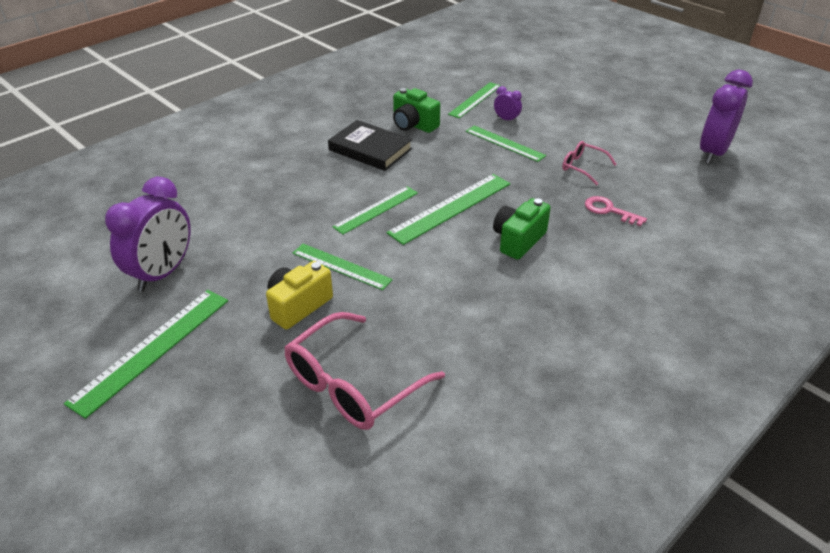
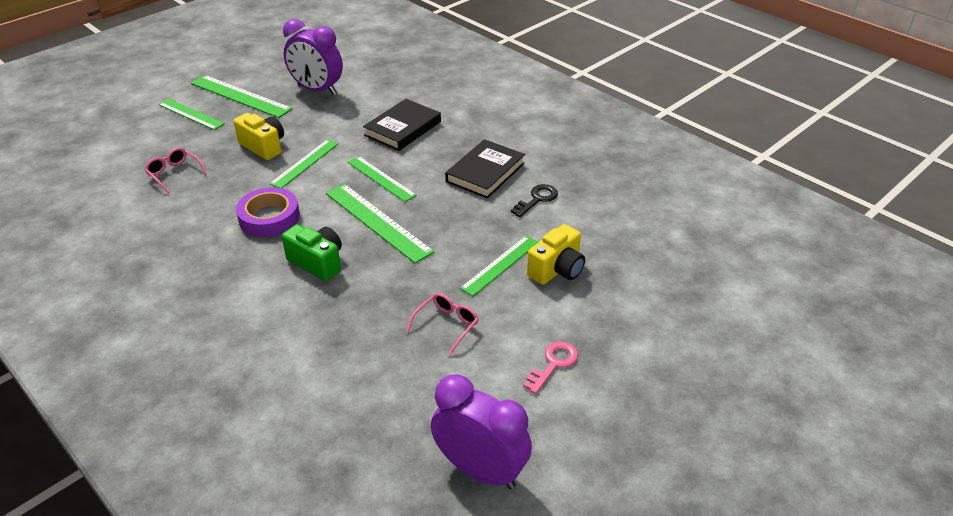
camera: 90 degrees right, 0 degrees up
(279, 200) = (403, 128): none -> black book
(353, 385) = (174, 173): pink glasses -> pink glasses, size x0.52
(413, 125) = (537, 199): green camera -> black key
(447, 282) = (269, 217): none -> purple tape
(475, 100) = (603, 246): green ruler -> green ruler (190, 114)
(506, 119) = (557, 270): purple clock -> yellow camera
(609, 210) = (356, 336): pink key -> pink key (553, 364)

